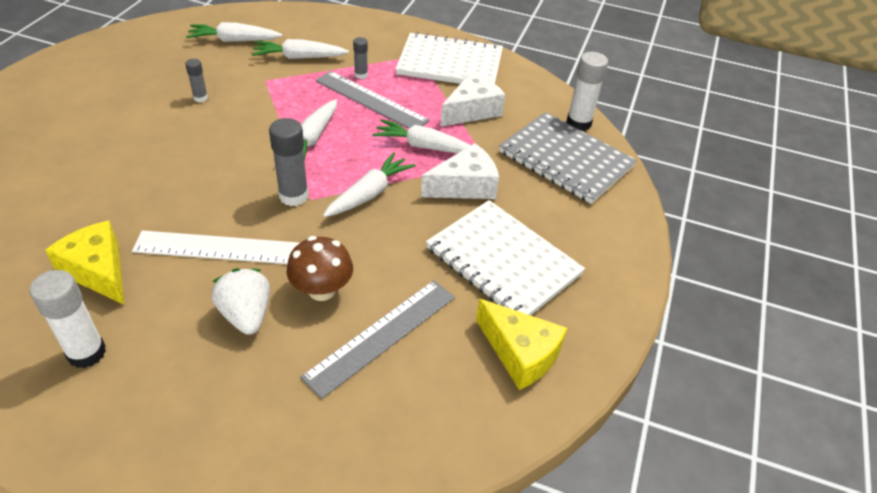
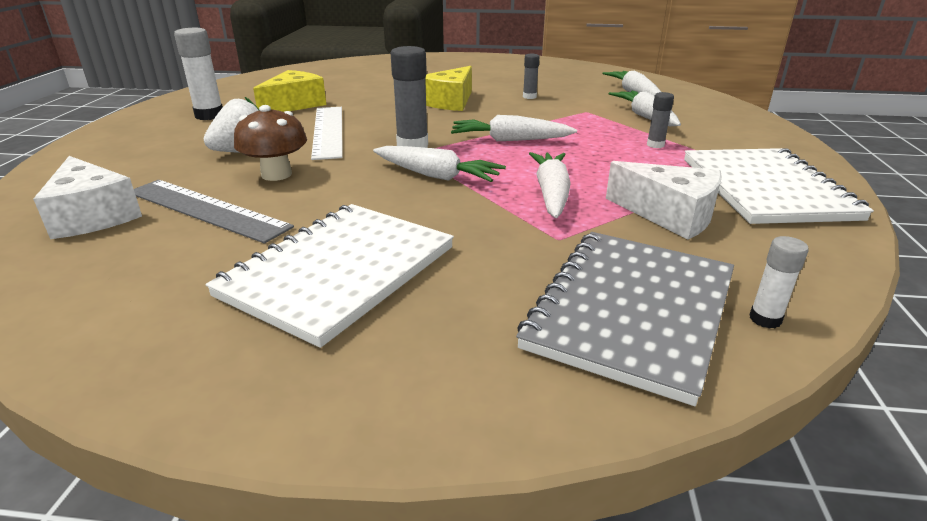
camera: 80 degrees right, 15 degrees down
(371, 100) = (611, 155): grey ruler -> none
(465, 186) = (489, 228): white cheese -> white cheese (92, 216)
(520, 353) = (152, 302): yellow cheese -> yellow cheese (450, 102)
(578, 123) = (765, 319): white glue stick -> white glue stick, size x0.55

